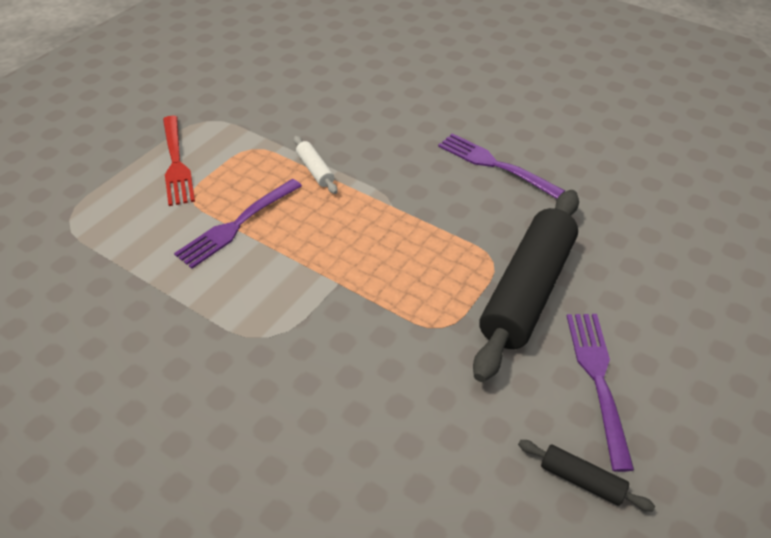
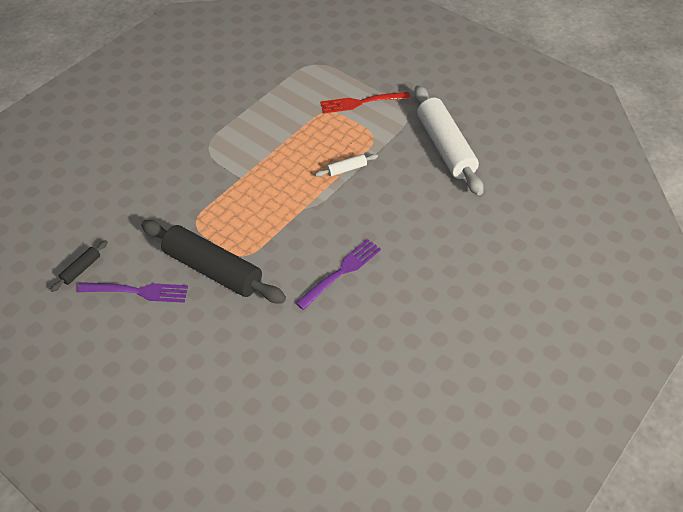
camera: 95 degrees right, 5 degrees up
(238, 224) = (299, 133): purple fork -> none
(273, 89) = (445, 147): none -> white rolling pin

